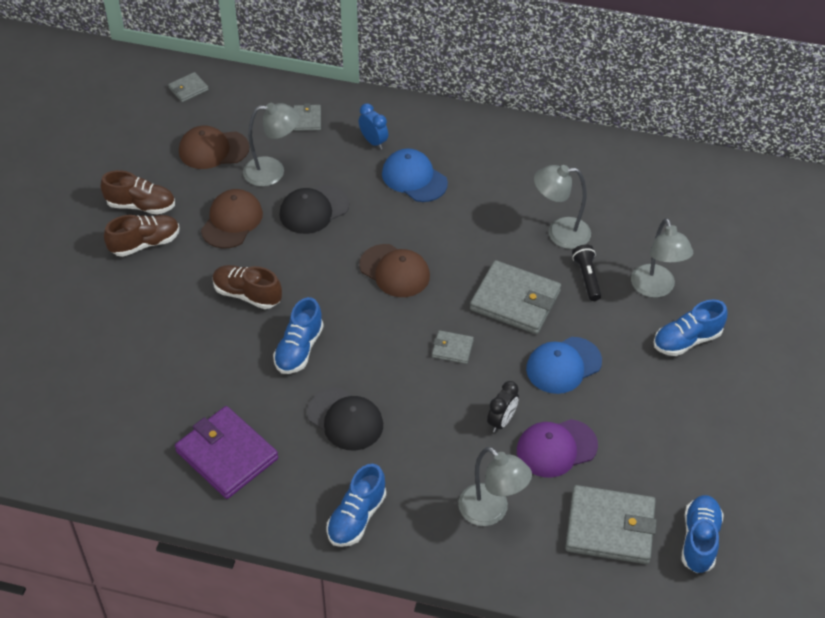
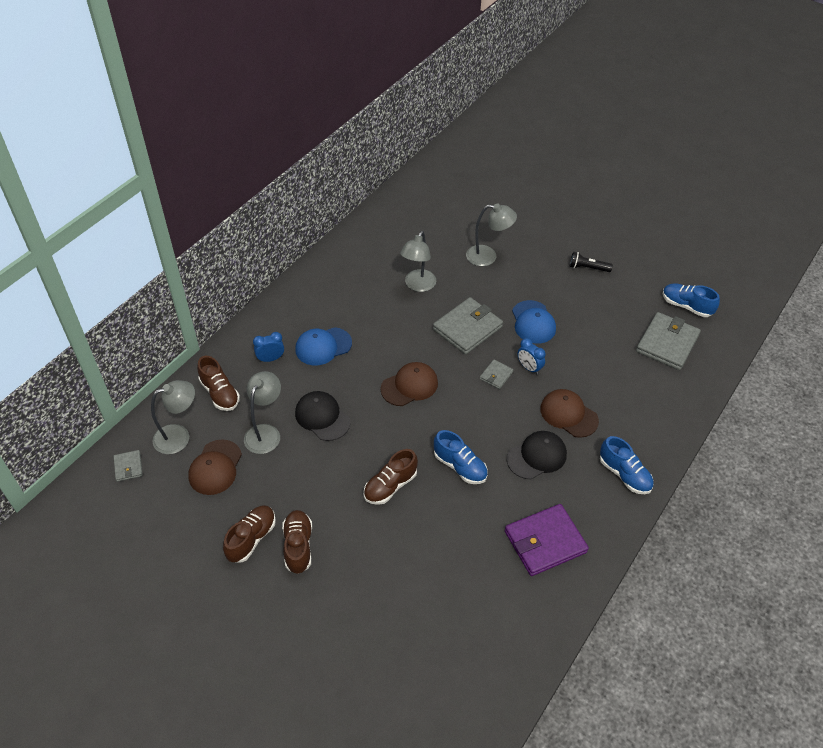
camera: 70 degrees left, 0 degrees up
(232, 221) = (305, 475): brown cap -> brown cap (568, 414)
(307, 119) = (220, 393): grey wallet -> brown shoe
(314, 210) = (322, 417): black cap -> black cap turned 150 degrees clockwise
(482, 379) = (529, 368): none -> blue clock
(491, 512) = (639, 398): grey lamp -> grey lamp (179, 436)
(501, 421) = (568, 369): black clock -> none
(556, 448) = (599, 348): purple cap -> none
(587, 277) = (463, 285): black flashlight -> black flashlight (587, 268)
(687, 340) = (536, 257): blue shoe -> none

